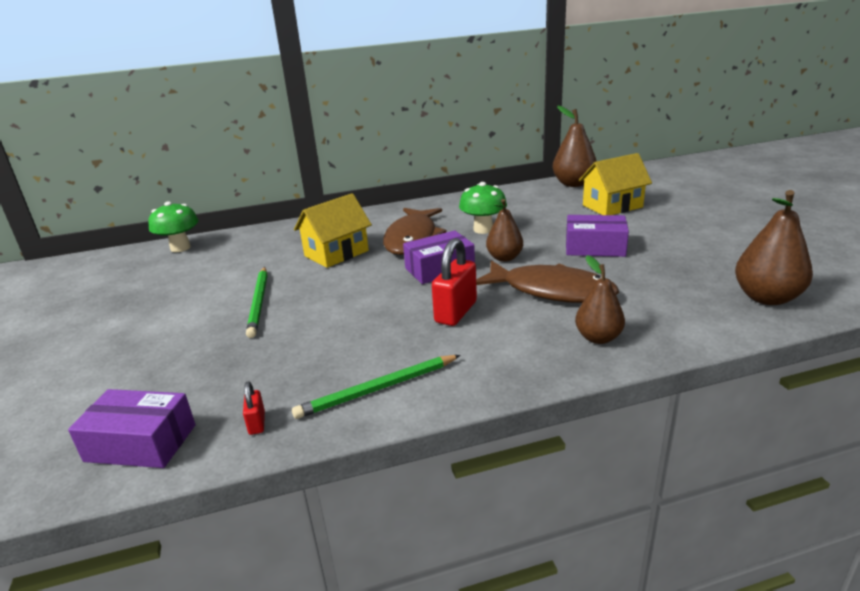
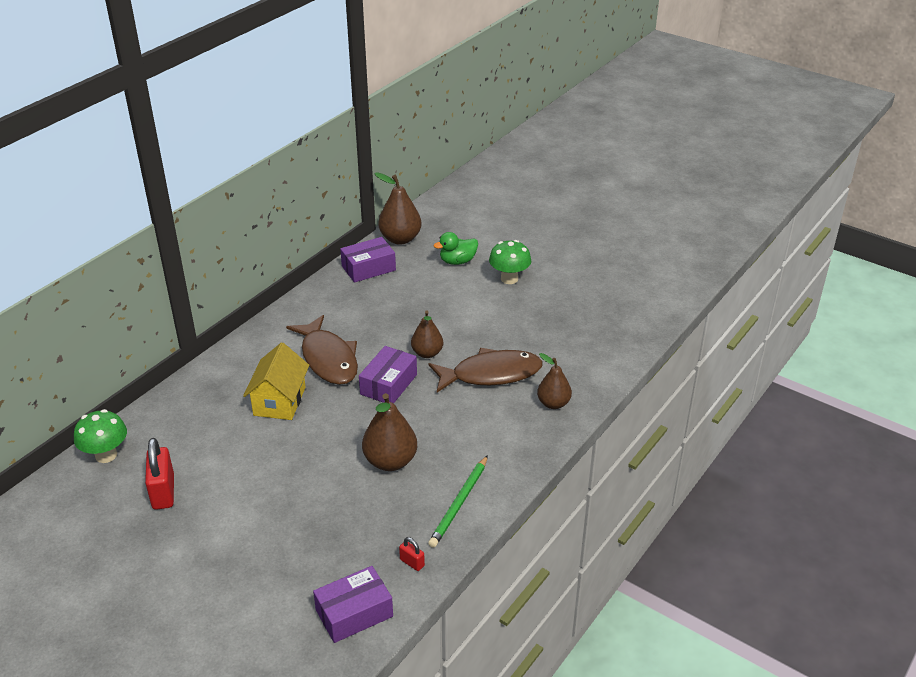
camera: 40 degrees left, 10 degrees up
(259, 303) = (280, 478): green pencil -> none
(456, 312) = (444, 421): red padlock -> red padlock (163, 492)
(483, 229) = (378, 326): green mushroom -> green mushroom (509, 279)
(595, 247) = (483, 317): purple box -> purple box (368, 268)
(612, 206) = (457, 261): yellow house -> green duck
(766, 298) = (623, 328): brown pear -> brown pear (390, 461)

